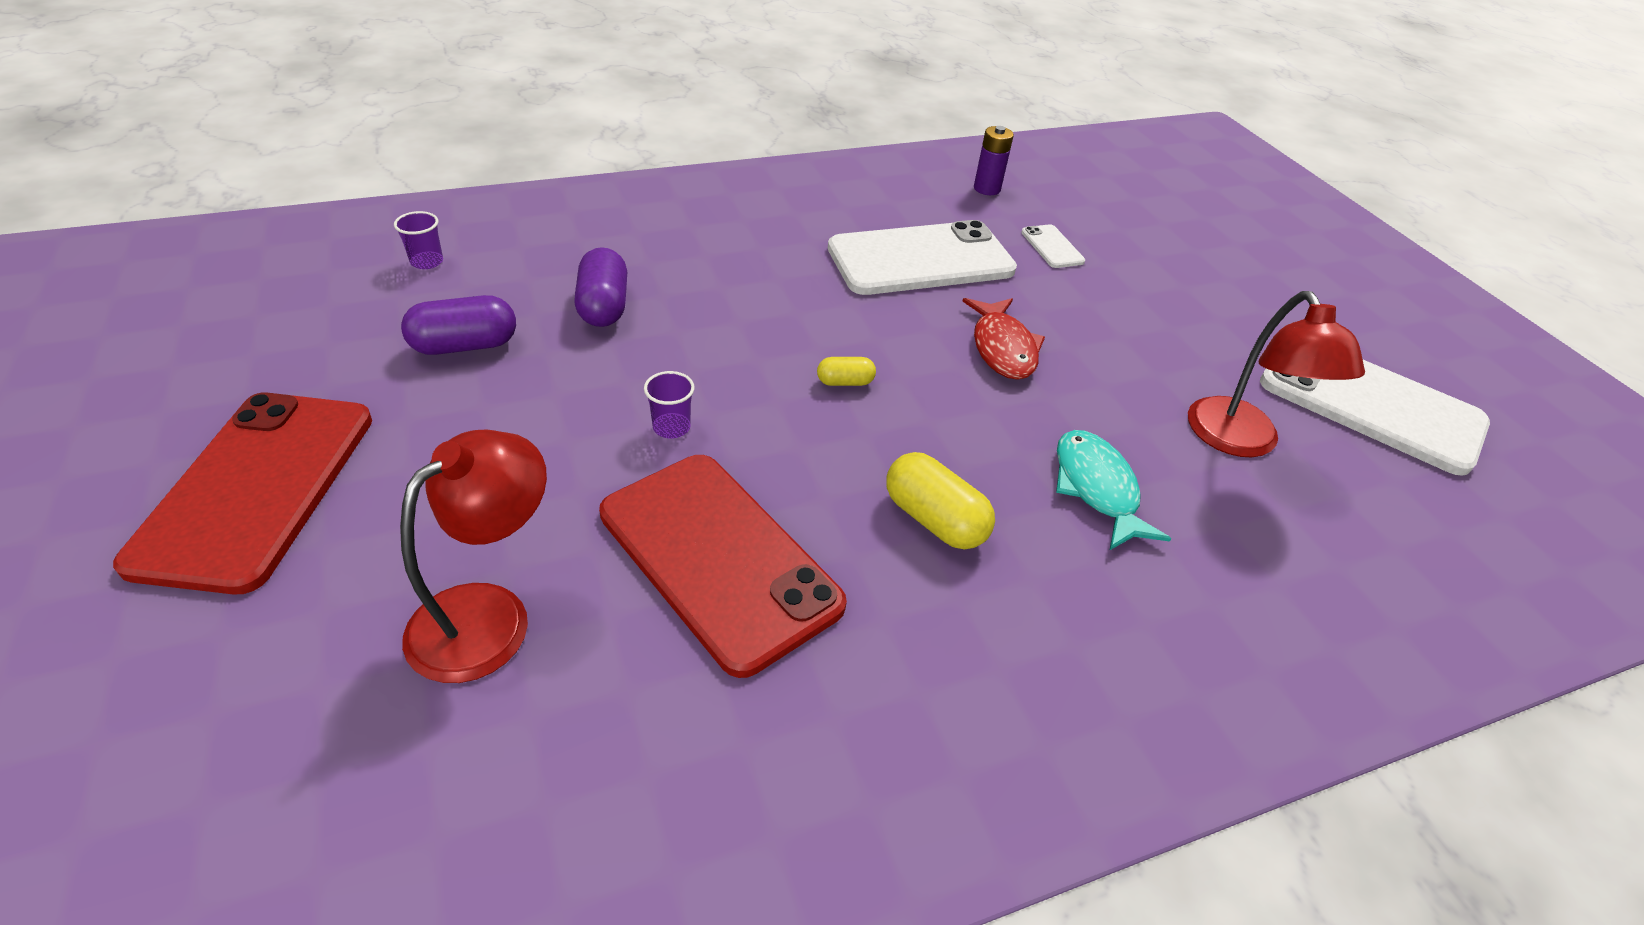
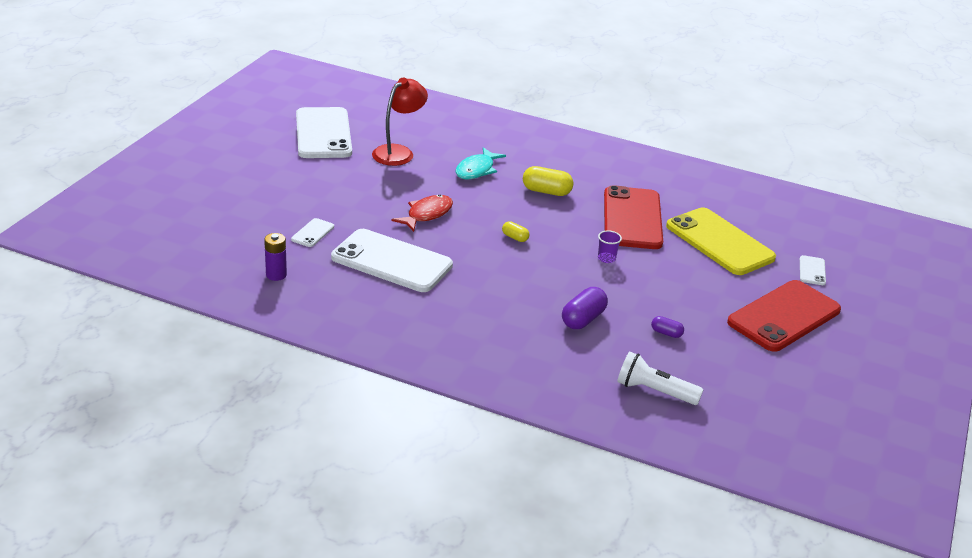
camera: 135 degrees left, 10 degrees down
(211, 668) = (812, 271): none -> white phone
(427, 262) = (654, 391): purple cup -> white flashlight
(465, 345) = (666, 333): purple capsule -> purple capsule, size x0.56
(489, 614) = (719, 242): red lamp -> yellow phone
(934, 519) = (546, 191): yellow capsule -> yellow capsule turned 75 degrees counterclockwise

